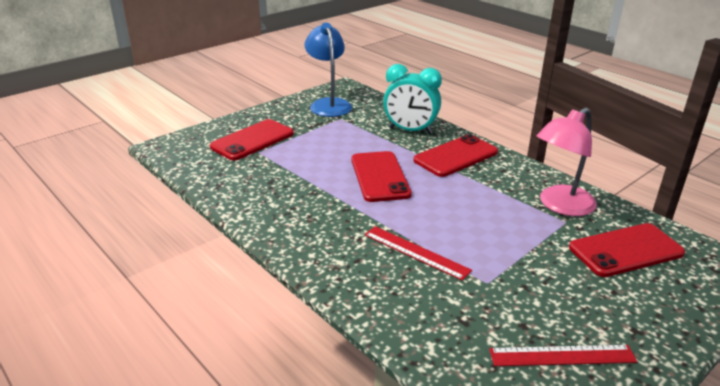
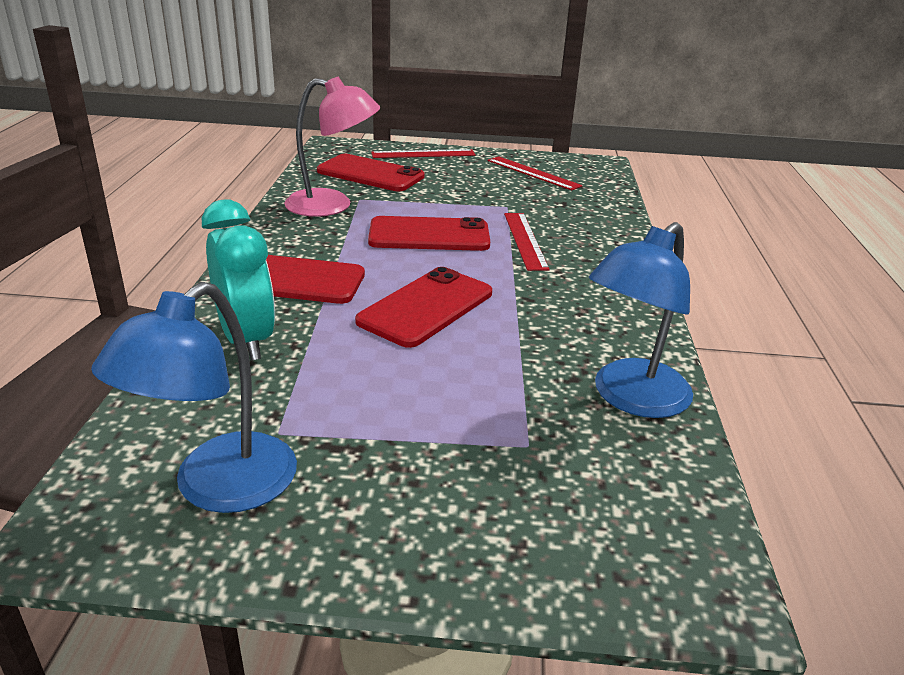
camera: 135 degrees left, 0 degrees up
(237, 185) = (631, 398): none -> blue lamp
(252, 140) = (506, 481): red phone -> red phone (429, 235)
(677, 310) = (423, 154): none -> red ruler

